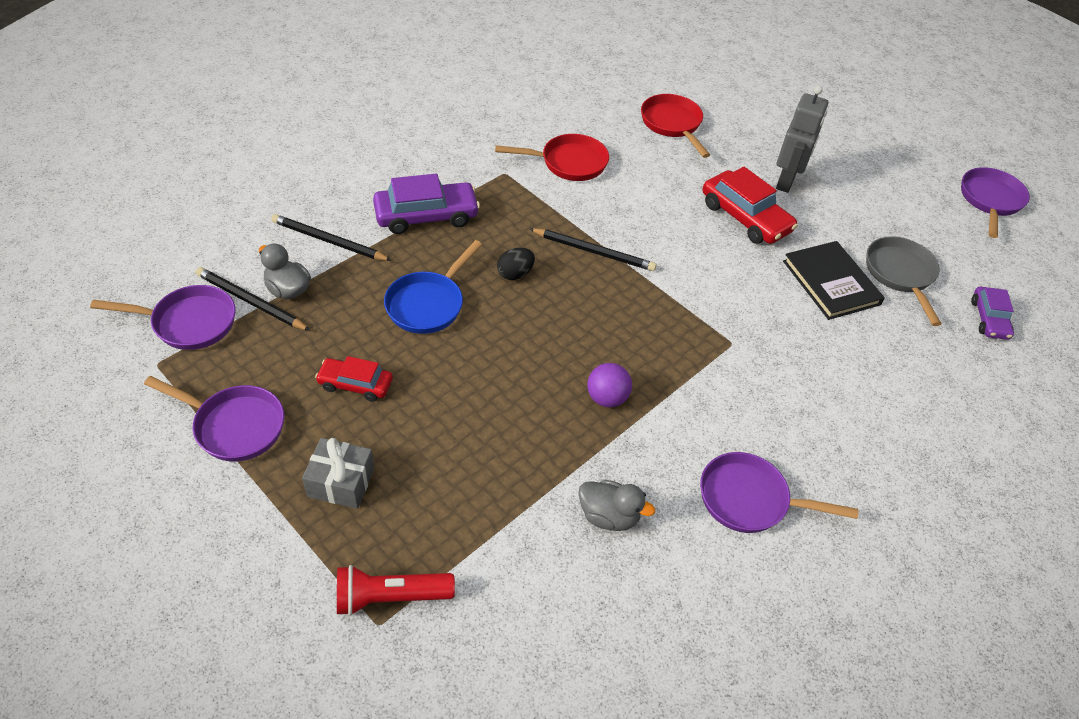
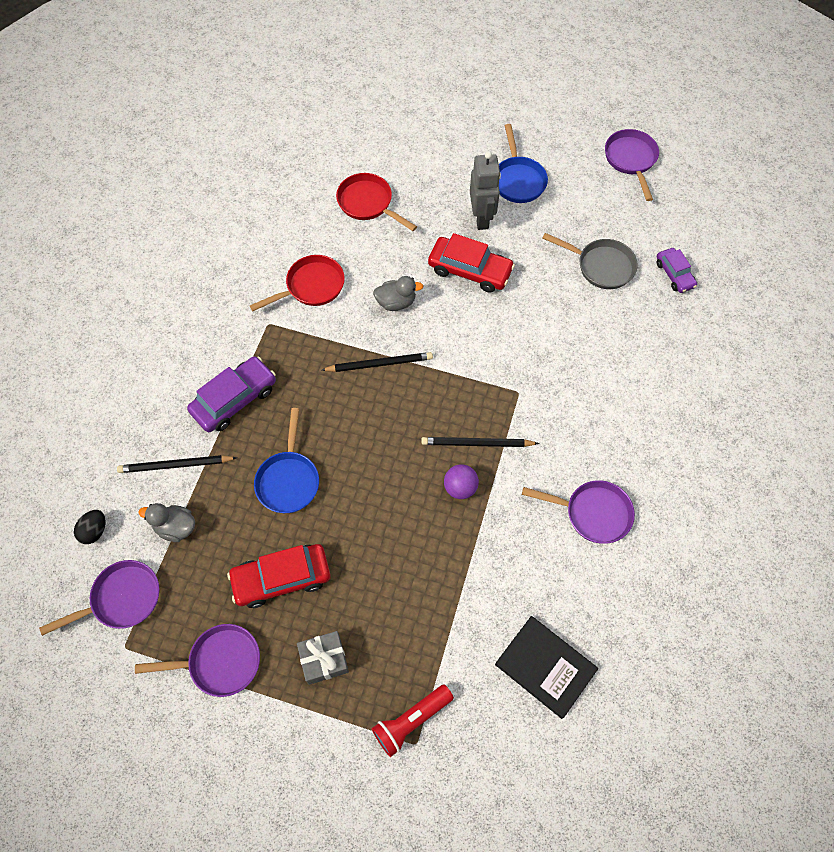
camera: 25 degrees left, 15 degrees up
(251, 302) = (155, 554): black pencil -> black pencil (477, 443)
(355, 384) = (281, 578): red car -> red car, size x1.65
(515, 274) = (334, 417): black egg -> black egg (95, 531)
(609, 516) = (512, 579): grey duck -> grey duck (396, 302)
(750, 500) = (592, 513): purple pan -> purple pan turned 150 degrees counterclockwise
(831, 282) = (558, 299): black book -> black book (545, 667)
(847, 167) = (518, 180): none -> blue pan
(900, 275) = (601, 266): grey pan -> grey pan turned 150 degrees clockwise

